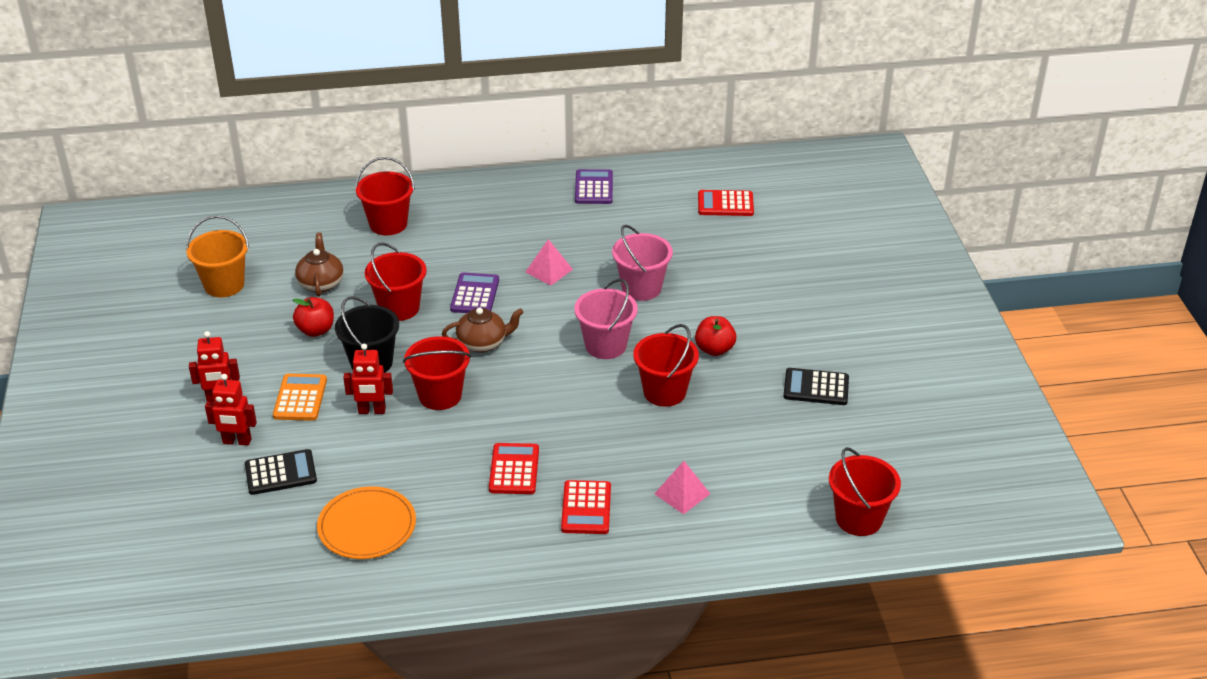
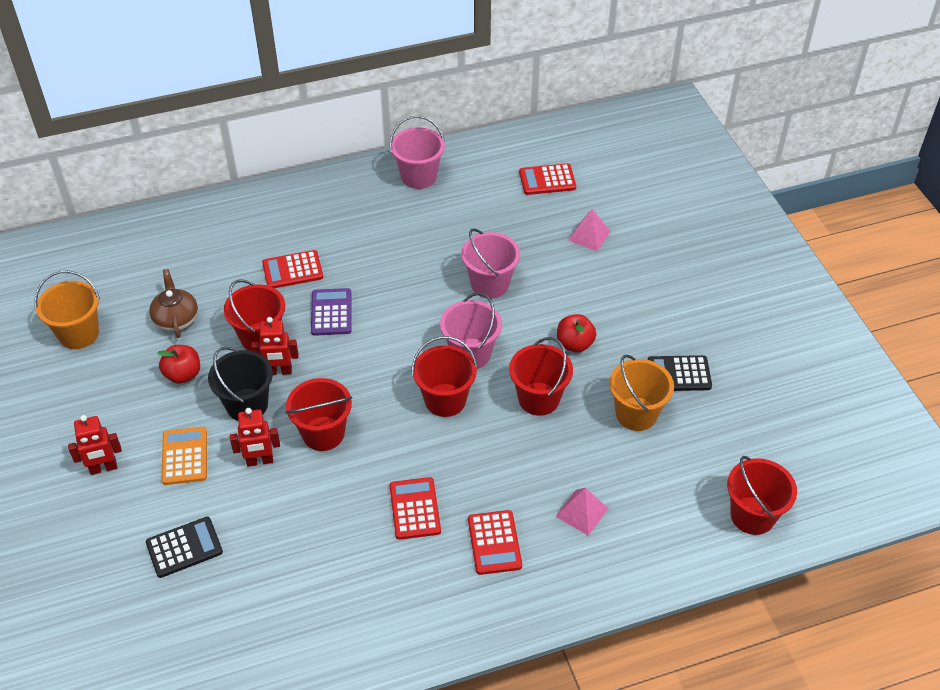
camera: 10 degrees left, 10 degrees up
(237, 441) = (131, 517): red robot -> red robot (279, 371)
(367, 526) = (285, 597): orange plate -> none
(388, 224) = (228, 242): red bucket -> red bucket (445, 400)
(445, 255) = (292, 270): none -> red calculator
(483, 343) = (352, 367): brown teapot -> none
(549, 270) = (397, 275): pink pyramid -> pink pyramid (589, 235)
(594, 188) = (419, 176): purple calculator -> pink bucket
(761, 416) = (636, 414): none -> orange bucket

